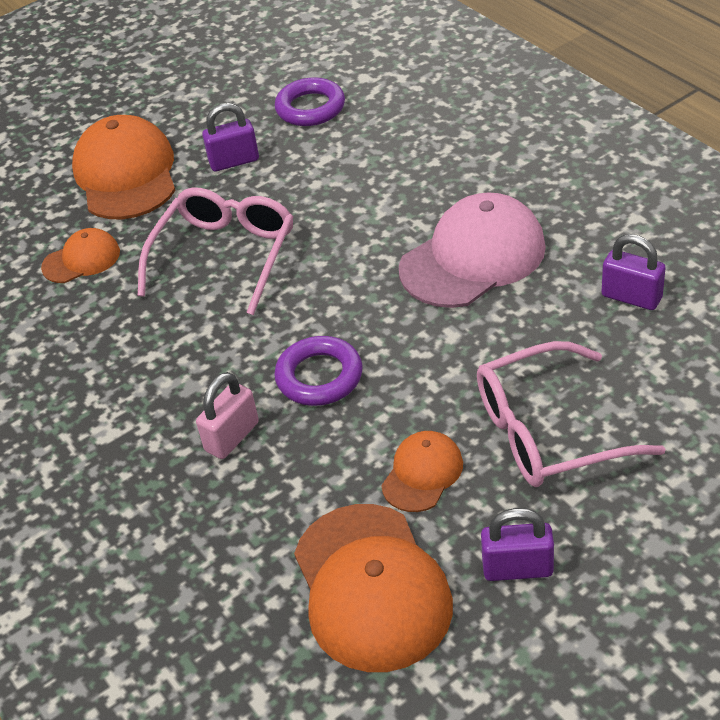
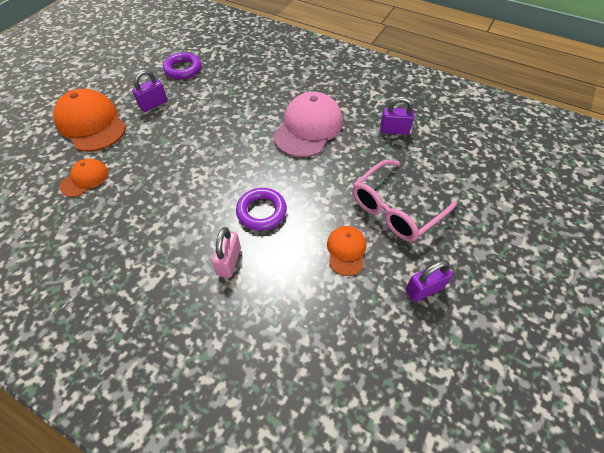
camera: 30 degrees left, 10 degrees up
(225, 256) = (173, 157): pink glasses -> none
(371, 587) = (355, 328): orange cap -> none

